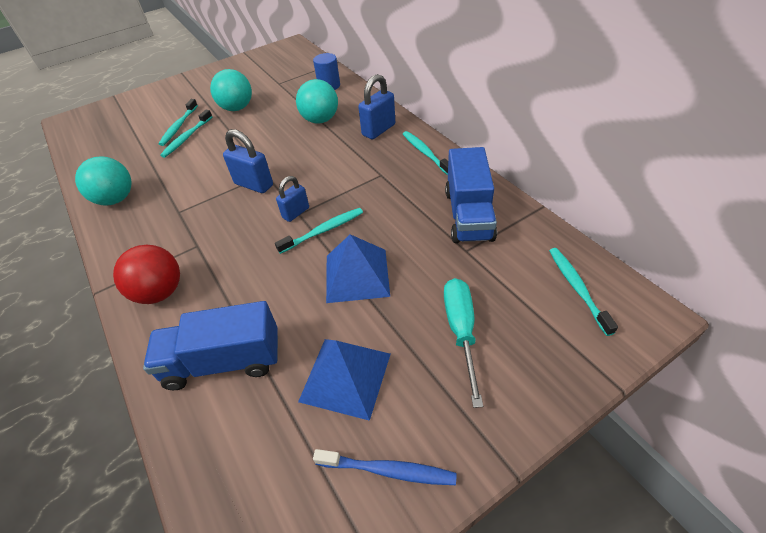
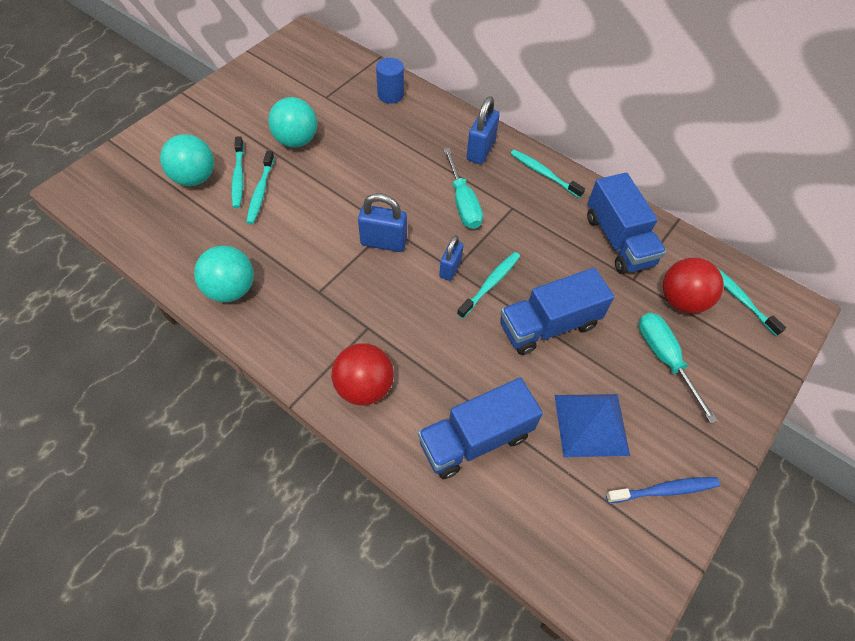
camera: 25 degrees left, 10 degrees up
(320, 120) = (408, 145): turquoise ball -> turquoise ball (195, 178)
(339, 165) = (463, 203): none -> turquoise screwdriver
(357, 275) = (548, 325): blue pyramid -> blue truck
(509, 279) = (681, 300): none -> red ball

